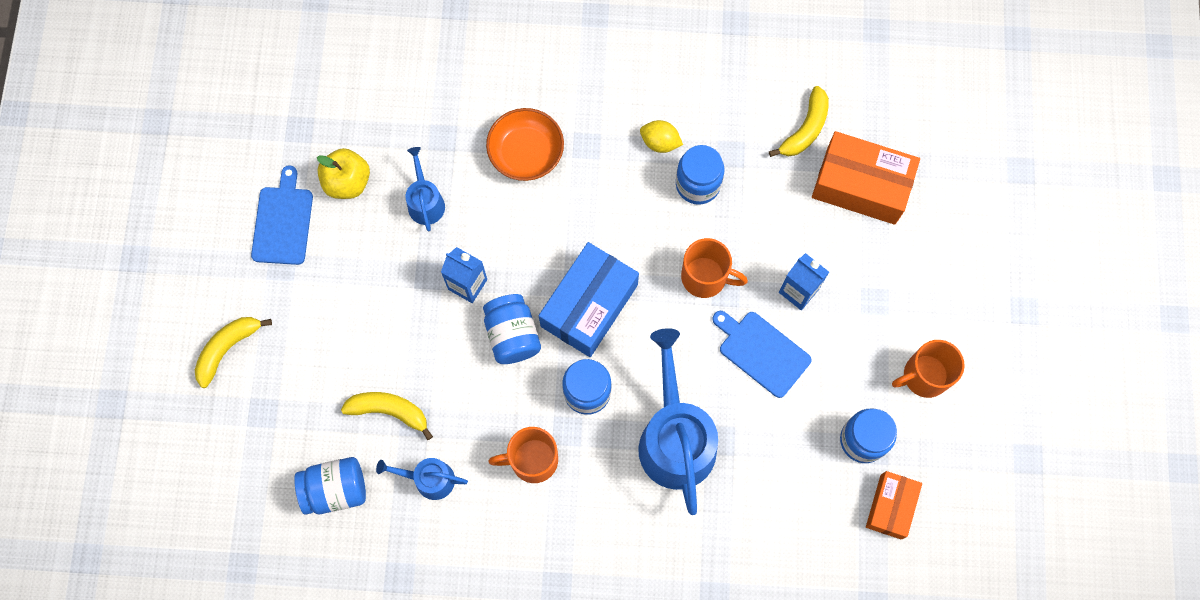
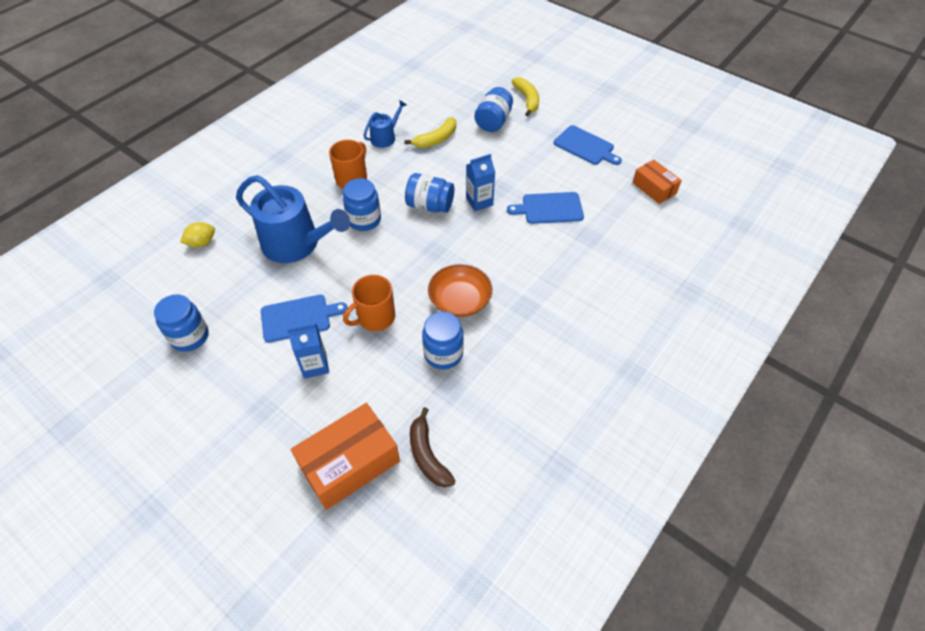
camera: 125 degrees right, 20 degrees down
(335, 489) = (416, 105): blue jar -> blue jar (493, 121)
(347, 182) = (590, 181): yellow apple -> none
(425, 202) = (549, 208): blue watering can -> blue cutting board
(526, 152) = (545, 272): orange bowl -> orange bowl (460, 300)
(589, 305) = (414, 248): blue box -> none
(660, 142) = (494, 350): yellow lemon -> yellow lemon (202, 243)
(805, 129) = (427, 455): yellow banana -> brown banana
(890, 506) = (139, 324): orange box -> orange box (654, 188)
(924, 376) = (184, 402): orange mug -> none

